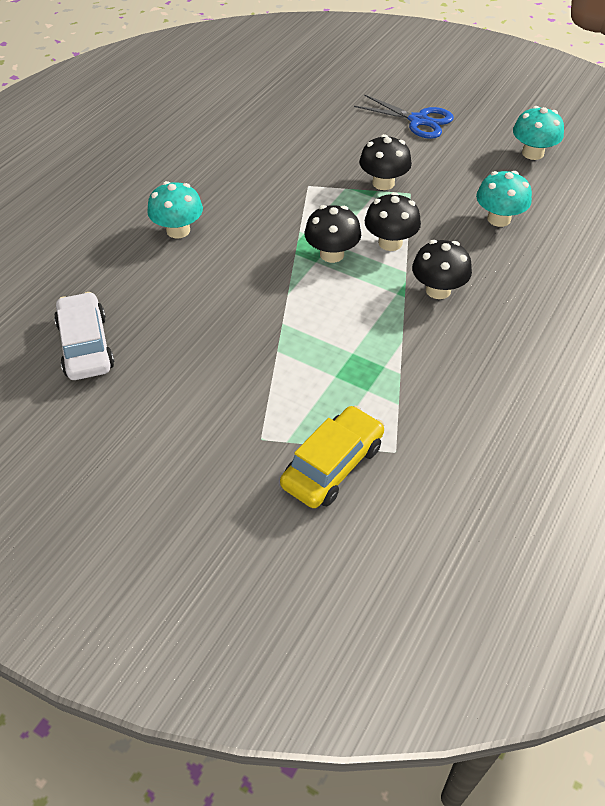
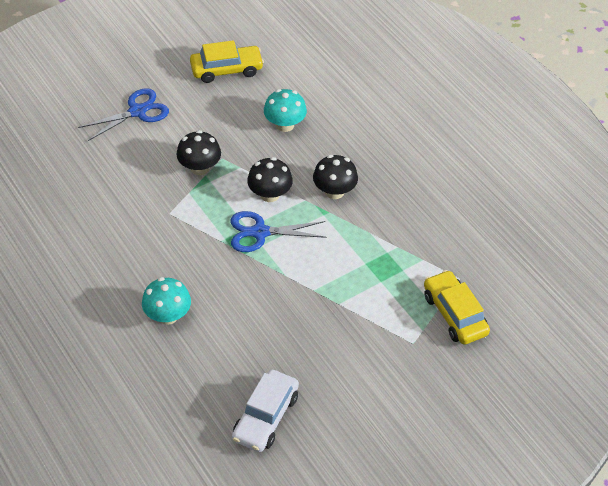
camera: 65 degrees left, 0 degrees up
(86, 346) = (265, 417): white car -> white car turned 75 degrees counterclockwise
(332, 254) = (260, 232): black mushroom -> blue scissors
(532, 153) = (226, 70): turquoise mushroom -> yellow car

